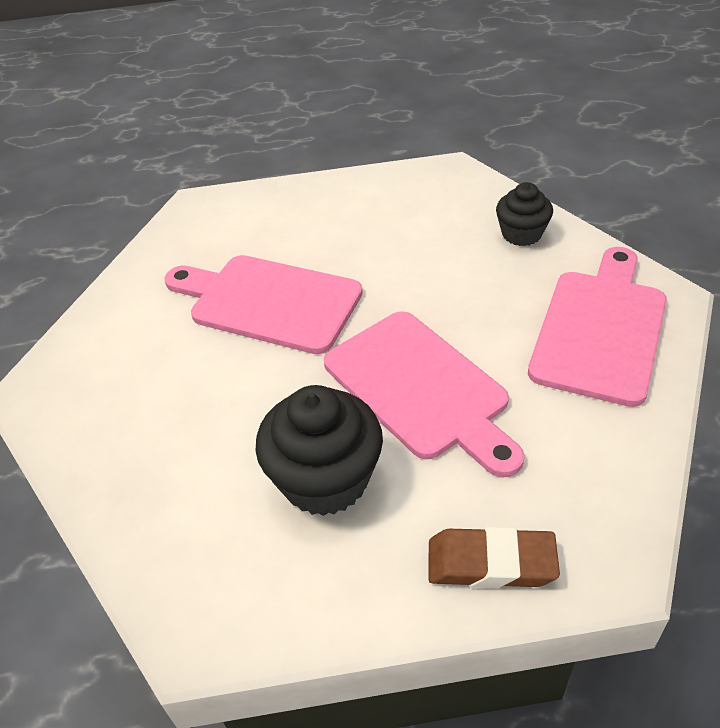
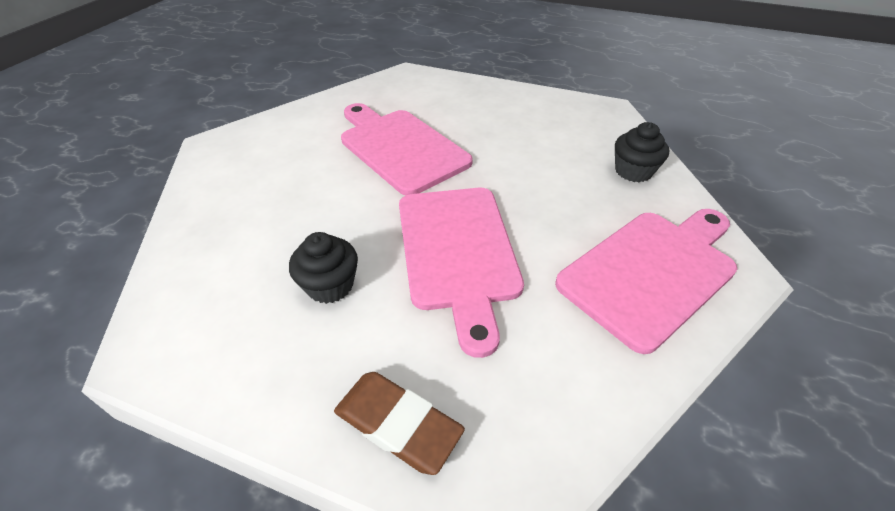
camera: 25 degrees right, 0 degrees up
(325, 479) = (330, 285): black cupcake -> black cupcake, size x0.60

